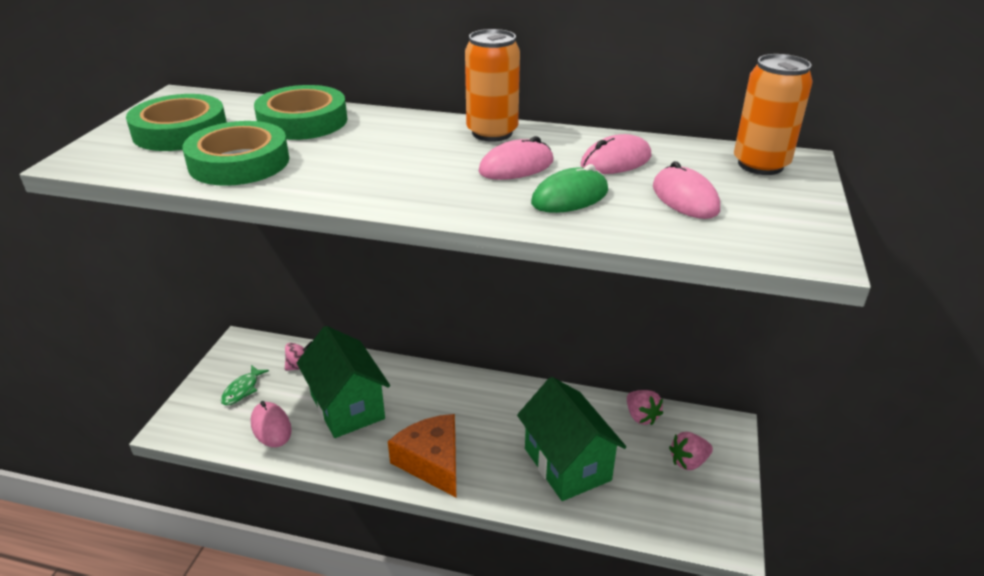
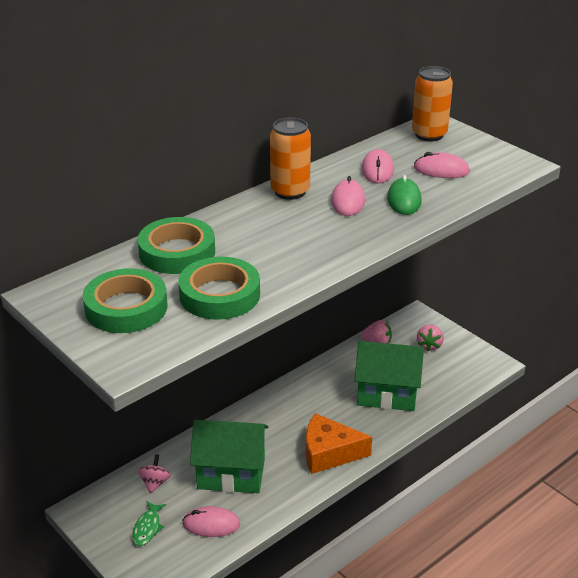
camera: 55 degrees left, 0 degrees up
(242, 390) = (147, 528): green fish -> green fish turned 45 degrees clockwise

